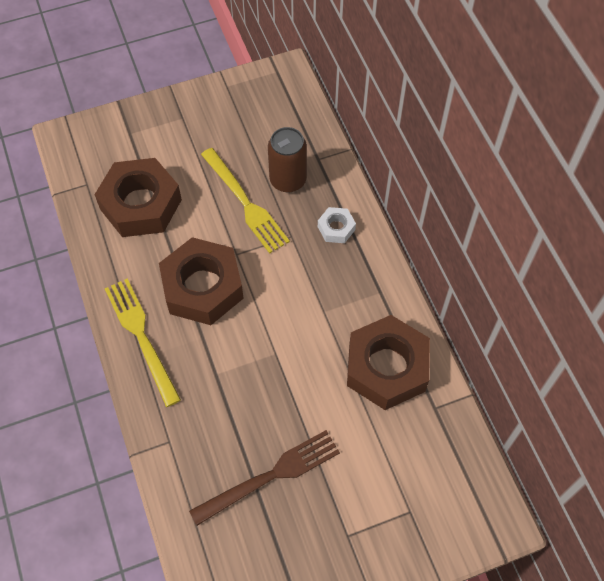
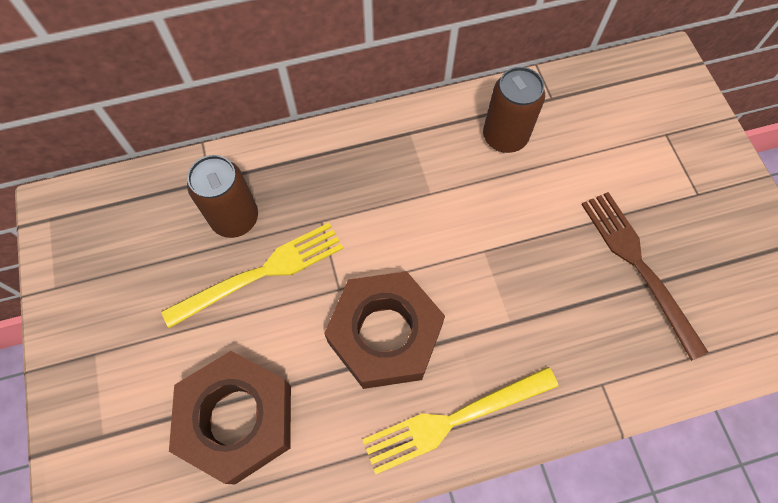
camera: 85 degrees left, 5 degrees up
(336, 228) = (317, 169): white nut -> none
(386, 367) = (505, 137): brown nut -> brown can

